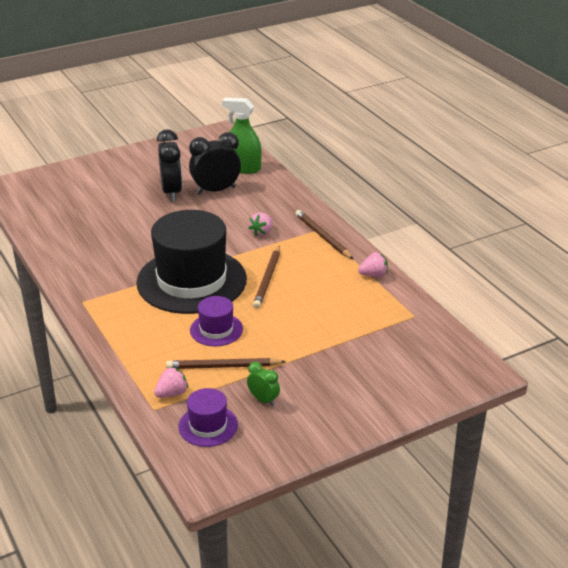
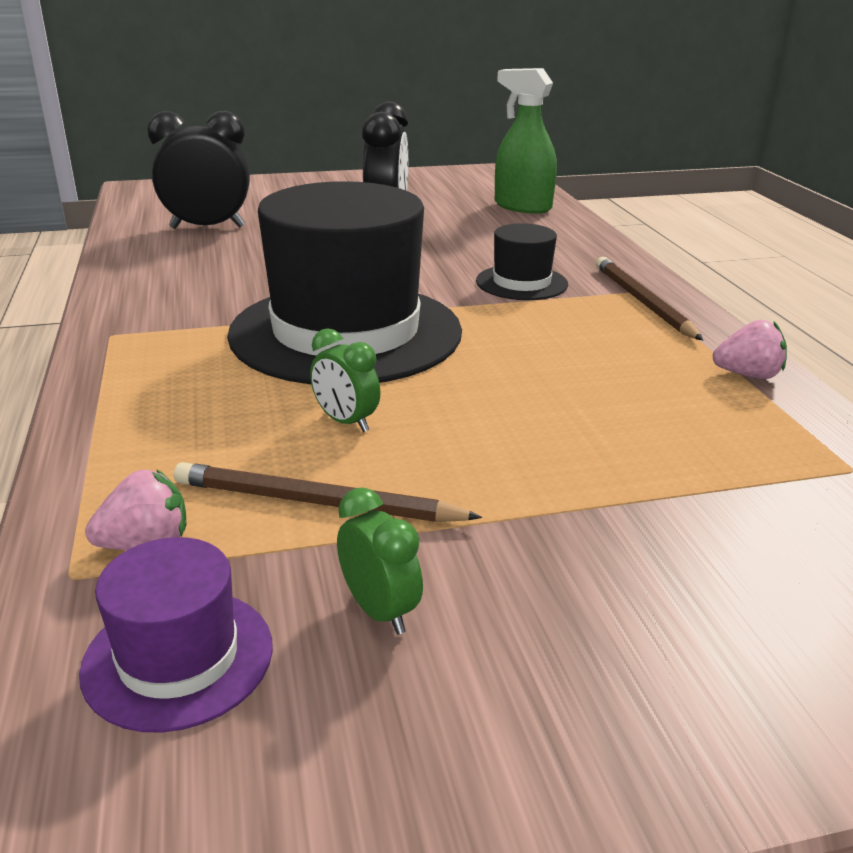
camera: 15 degrees right, 5 degrees down
(216, 190) = (462, 225): black clock -> black clock (207, 227)
(216, 330) = (346, 422): purple hat -> green clock
(262, 232) = (521, 283): pink strawberry -> black hat
(268, 279) = (505, 350): brown pencil -> none

